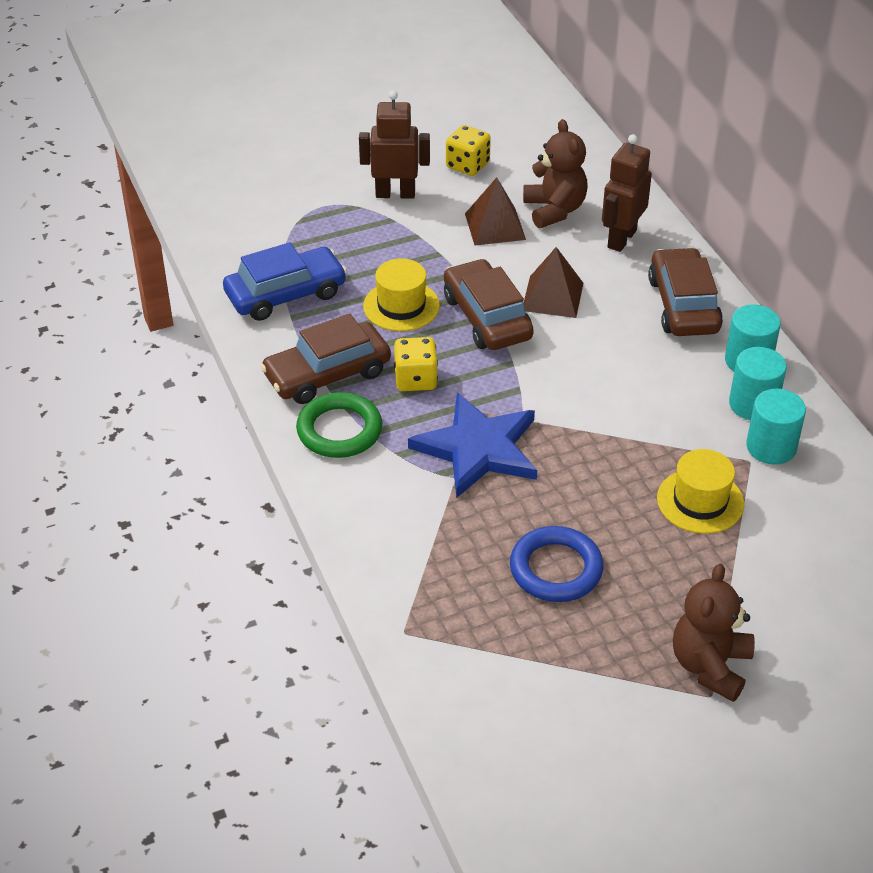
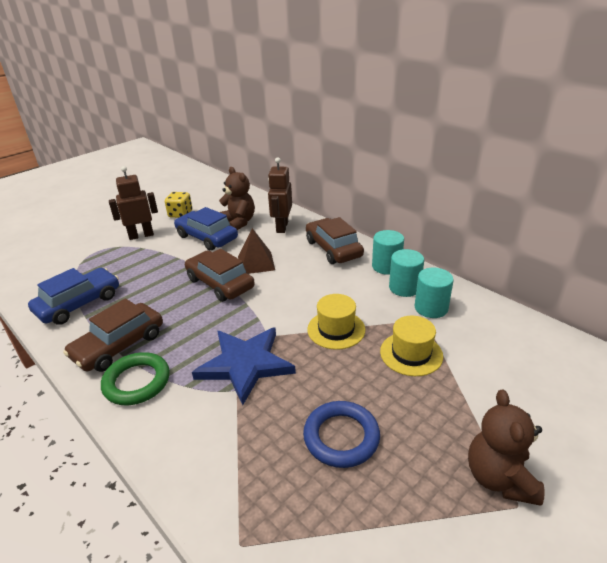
camera: 20 degrees left, 10 degrees down
(401, 306) = (161, 291): yellow hat -> yellow hat (336, 329)
(416, 379) = (185, 331): yellow dice -> none
(495, 226) = (207, 237): brown pyramid -> blue car

